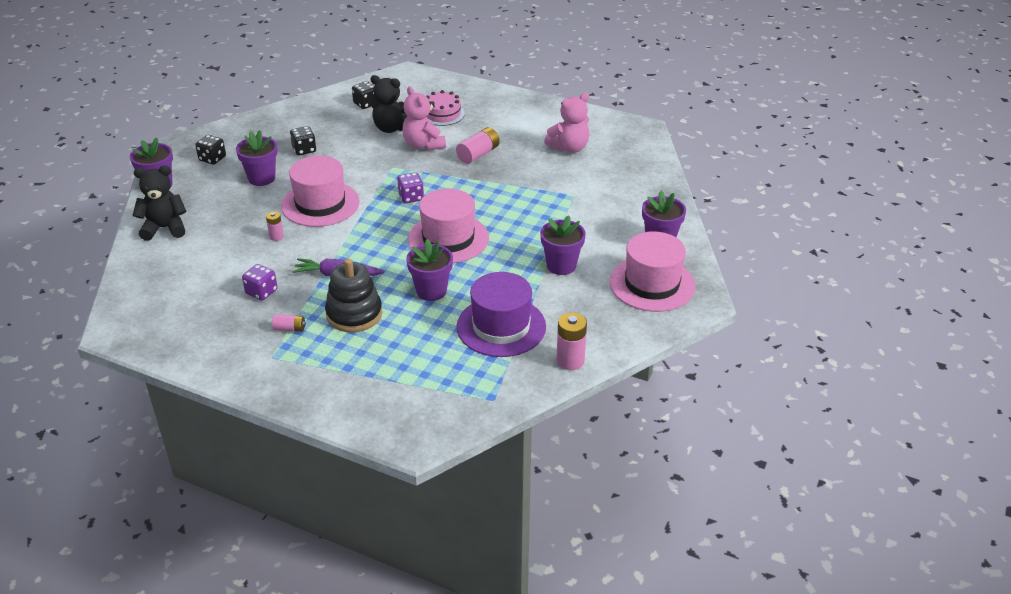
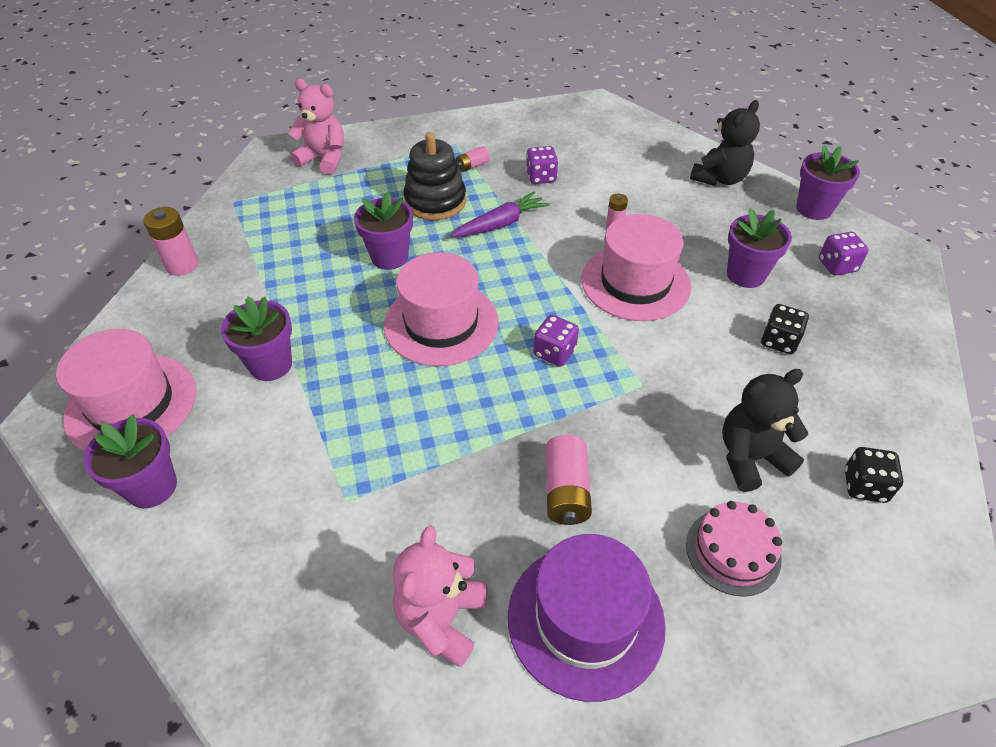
camera: 140 degrees right, 10 degrees up
(212, 159) = (837, 266): black dice -> purple dice
(423, 145) = (662, 455): pink teddy bear -> pink teddy bear (324, 159)
(501, 326) = (281, 261): purple hat -> purple hat (585, 619)

